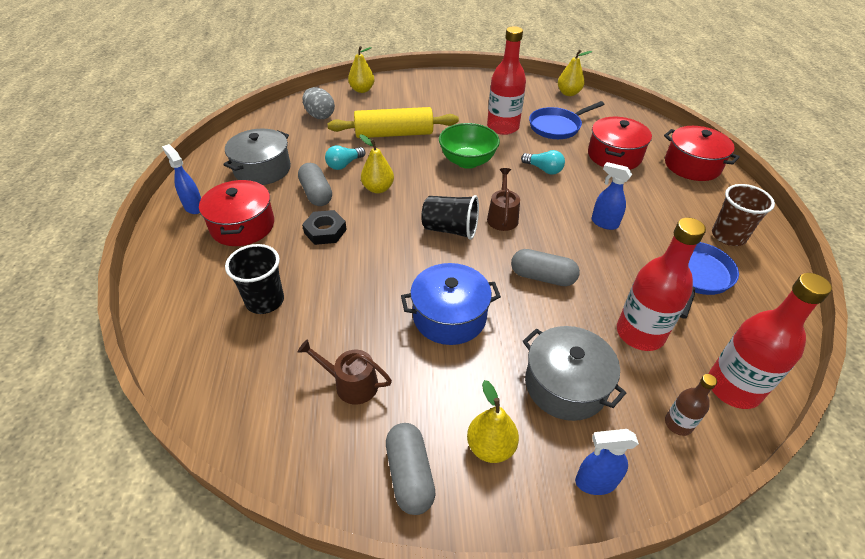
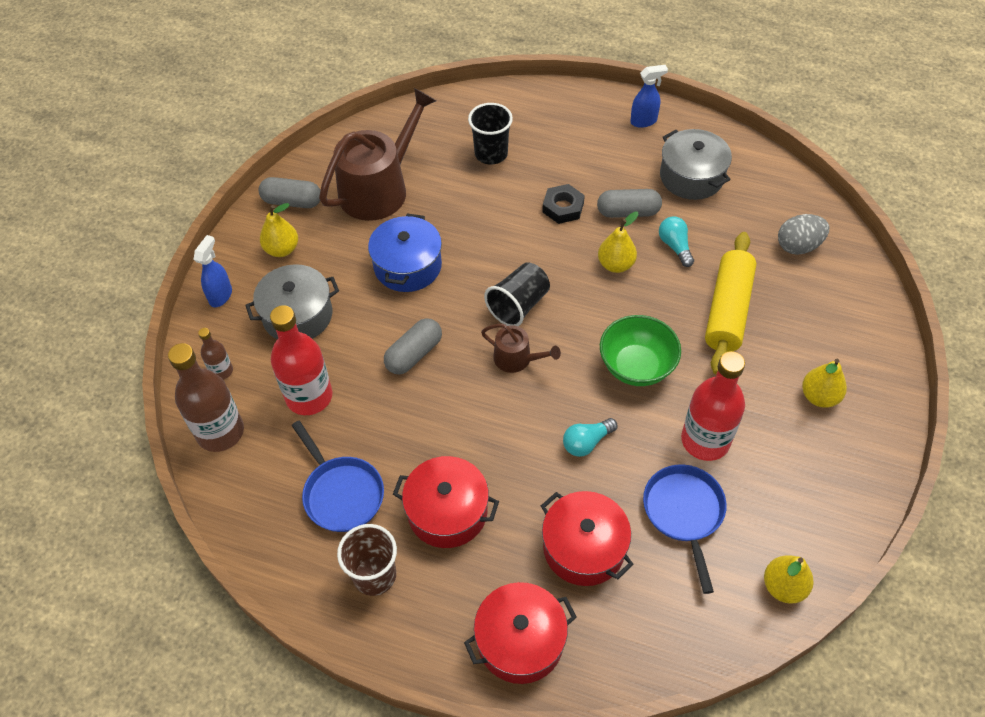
camera: 115 degrees right, 10 degrees up
(242, 226) = (598, 151): red pot -> red pot (447, 512)
(351, 384) = (379, 188): brown watering can -> brown watering can, size x2.06
(362, 90) = (862, 307): yellow pear -> yellow pear (819, 396)
(604, 223) = (460, 453): blue spray bottle -> none
(733, 388) = (220, 432): red bottle -> brown bottle

